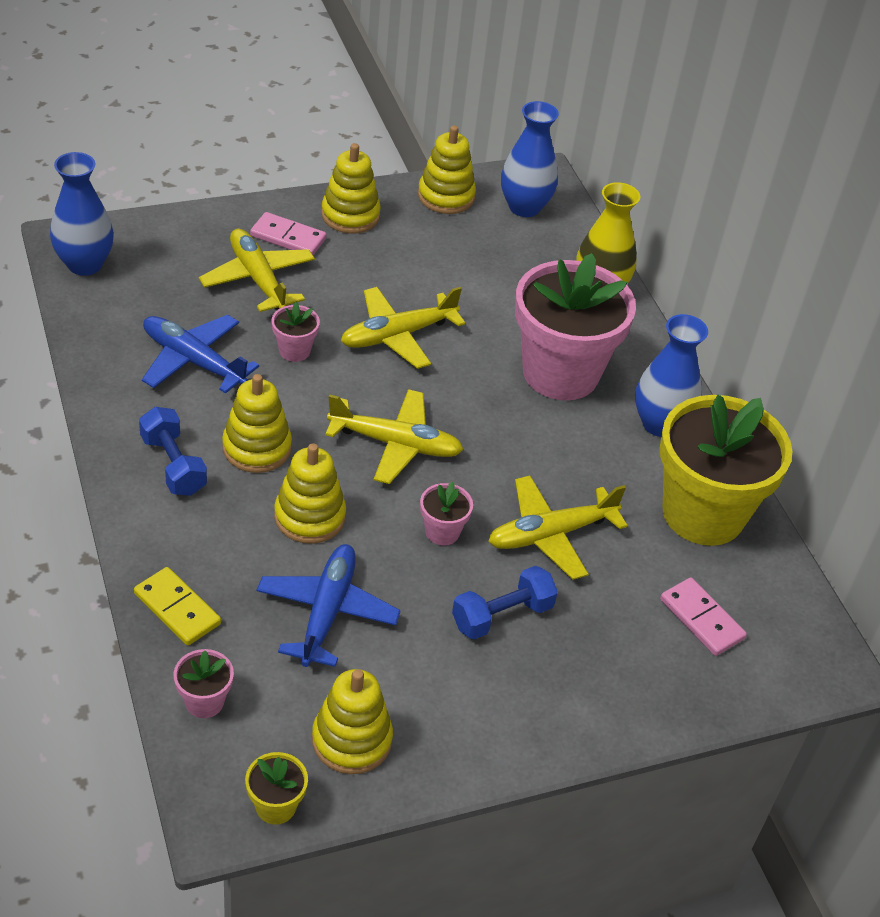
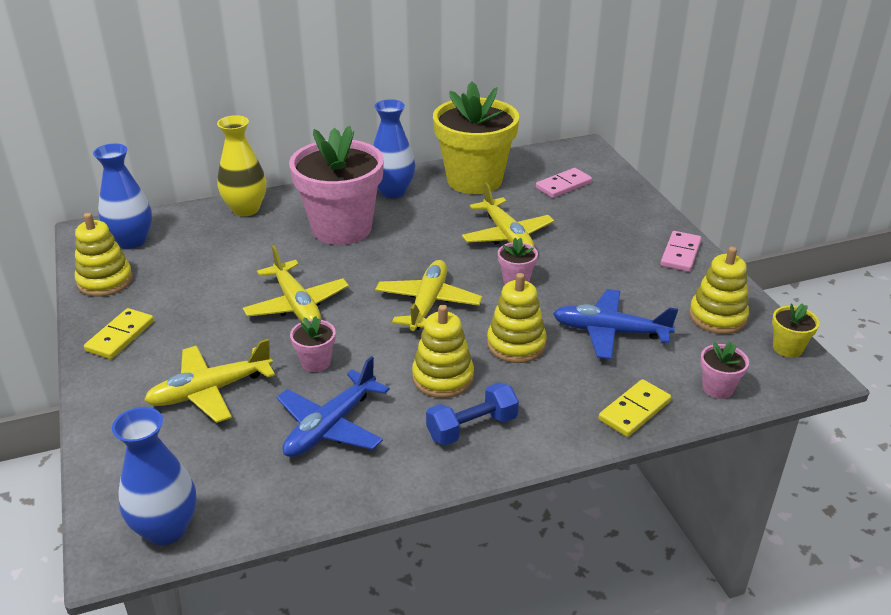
camera: 85 degrees left, 10 degrees down
(288, 237) = (147, 374): pink domino -> pink domino (680, 254)
(350, 215) = (120, 336): yellow stacking toy -> yellow domino
(502, 616) = (586, 256): blue dumbbell -> none

